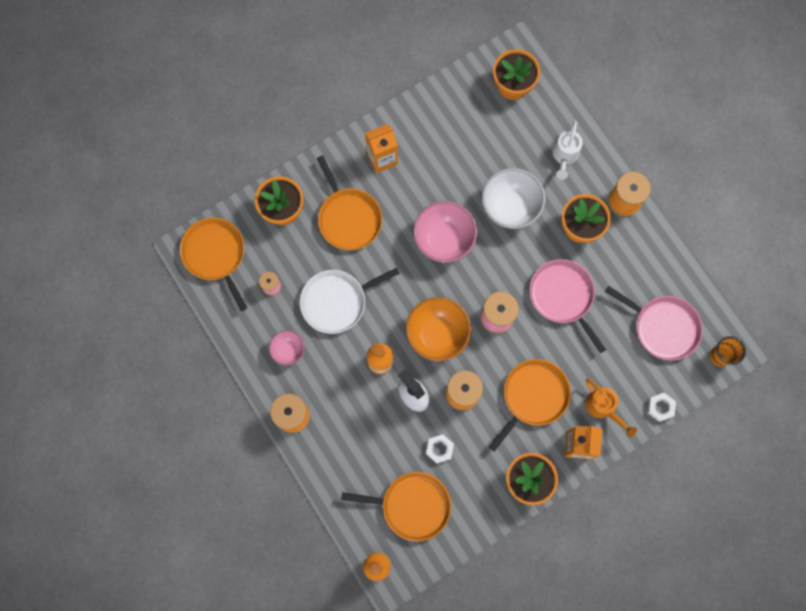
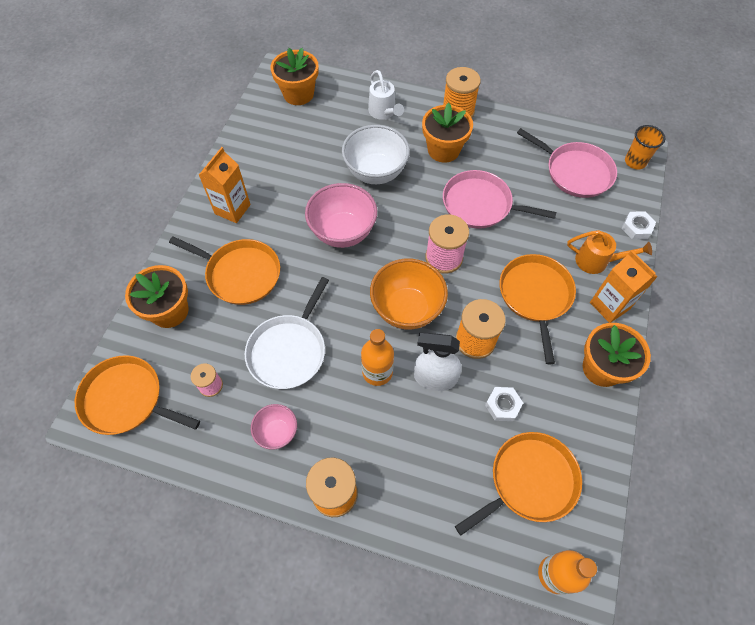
camera: 40 degrees left, 15 degrees down
(663, 327) = (575, 172): pink pan -> pink pan turned 45 degrees clockwise

